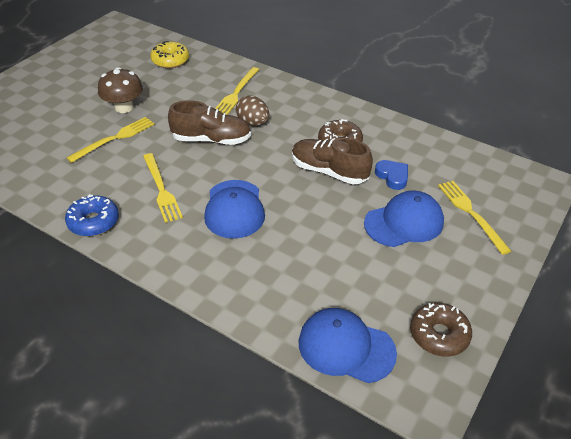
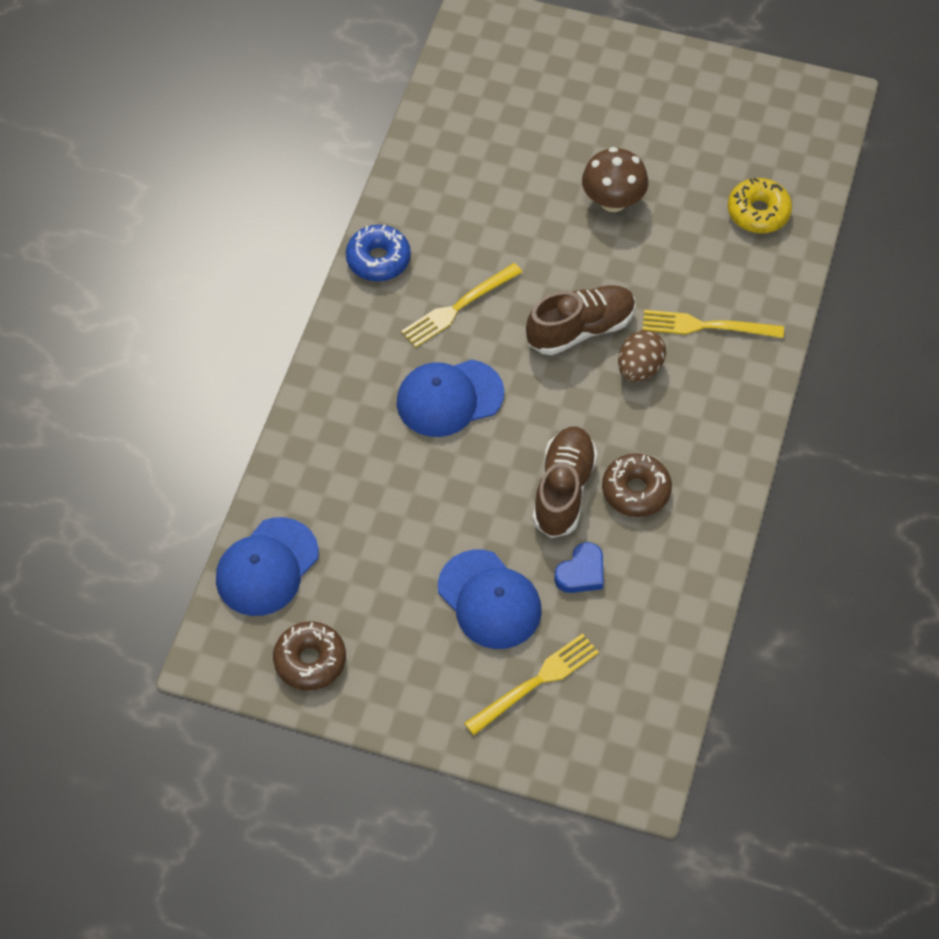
camera: 75 degrees right, 15 degrees up
(114, 138) = (539, 218): yellow fork -> none
(211, 140) = (580, 329): brown shoe -> brown shoe turned 105 degrees counterclockwise
(346, 347) = (267, 567): blue cap -> blue cap turned 150 degrees counterclockwise

